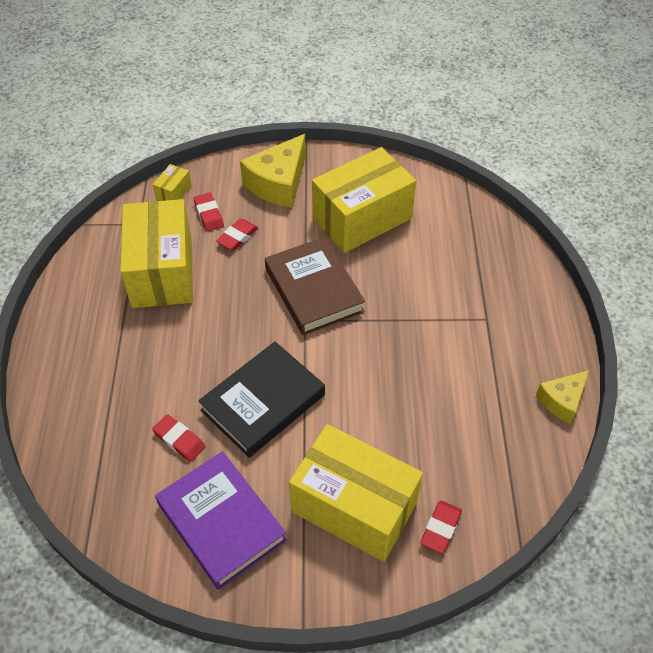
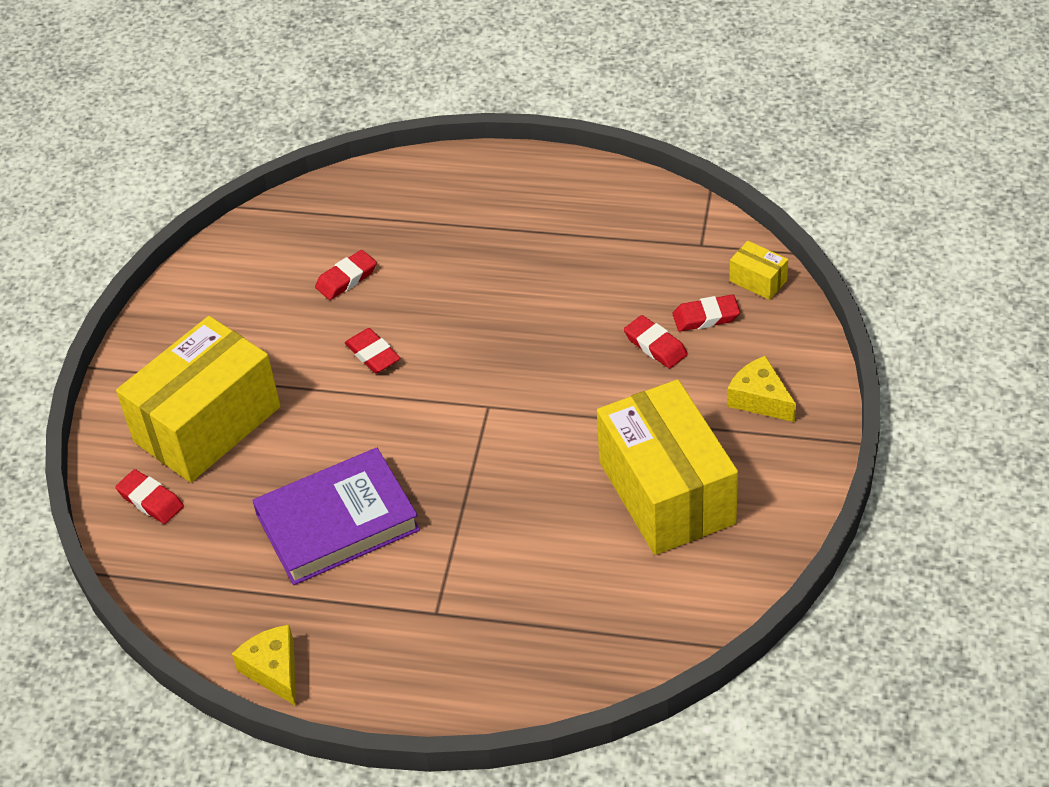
camera: 105 degrees right, 5 degrees down
(162, 271) = (607, 267): yellow box -> none
(221, 522) = (233, 310): purple book -> purple book (337, 522)
(263, 402) = (373, 354): black book -> red eraser
(278, 183) = (759, 399): yellow cheese -> yellow cheese, size x0.59
(313, 290) = (538, 420): brown book -> none

